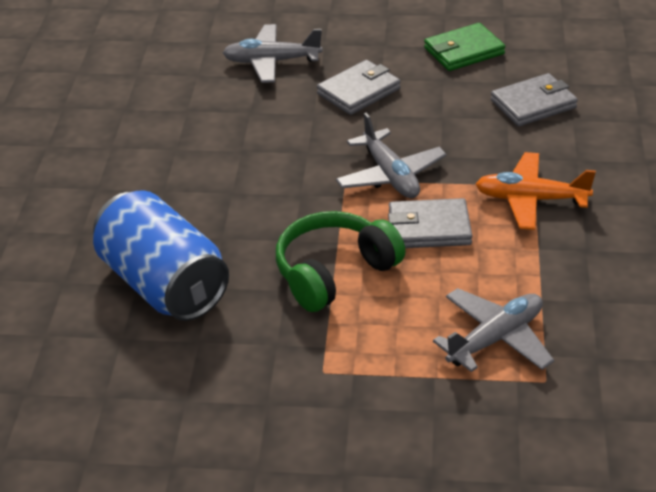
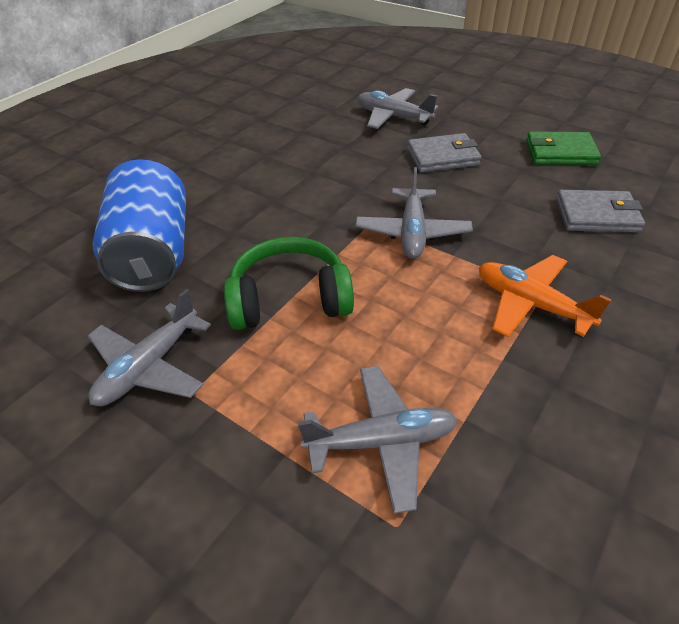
camera: 30 degrees right, 5 degrees up
(267, 370) = (149, 366): none -> grey plane
(429, 228) = (408, 293): grey wallet -> none

